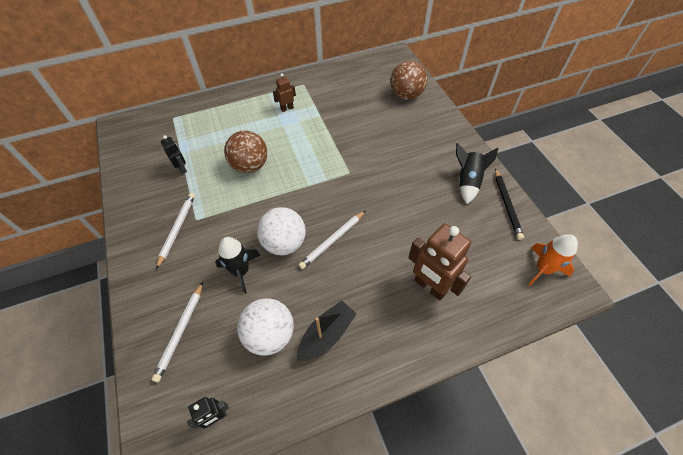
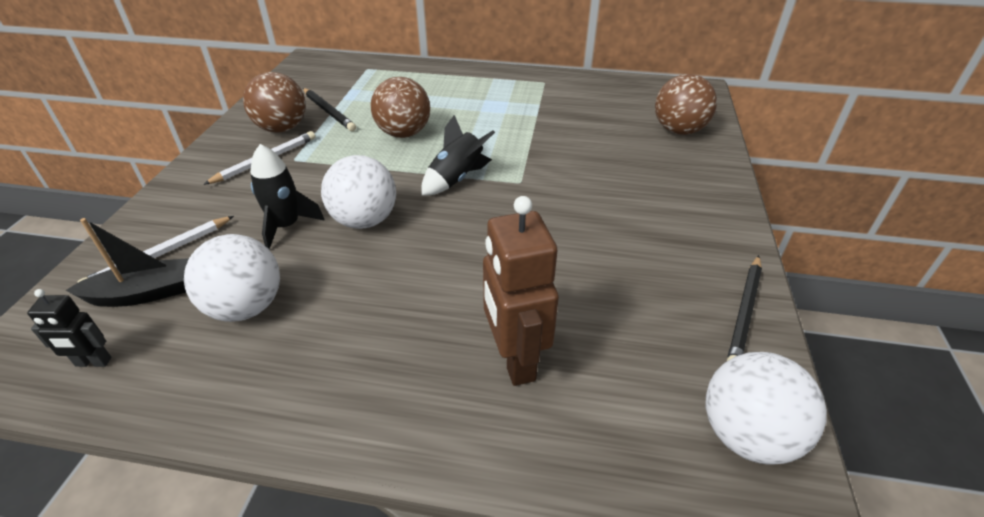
camera: 30 degrees right, 15 degrees down
(162, 198) = (282, 128): none -> brown ball
(182, 169) = (329, 111): black robot -> black pencil
(287, 108) = (501, 97): brown robot -> none
(326, 334) = (312, 343): black boat -> black boat (144, 293)
(332, 241) = (426, 243): white pencil -> none
(467, 181) = (696, 256): black rocket -> black rocket (456, 179)
(543, 269) = (746, 435): orange rocket -> white ball

